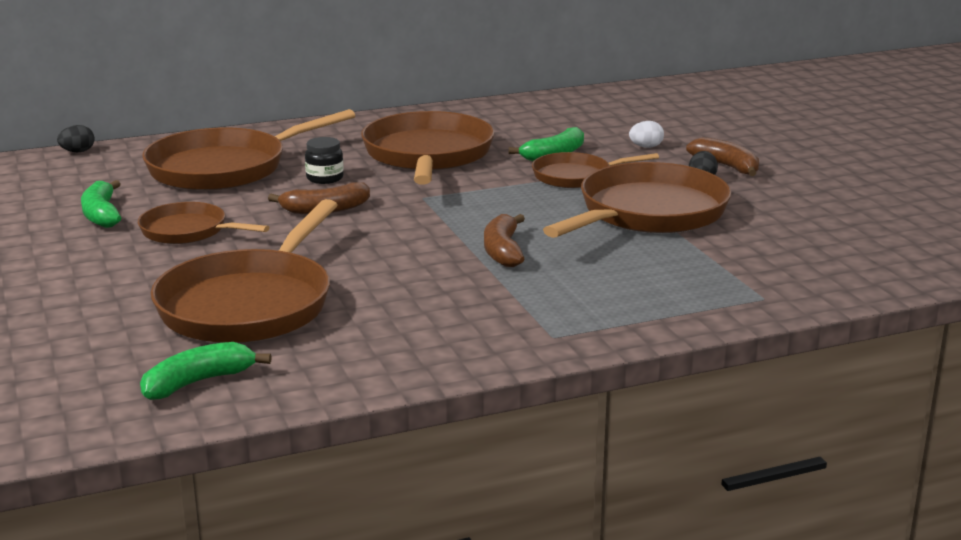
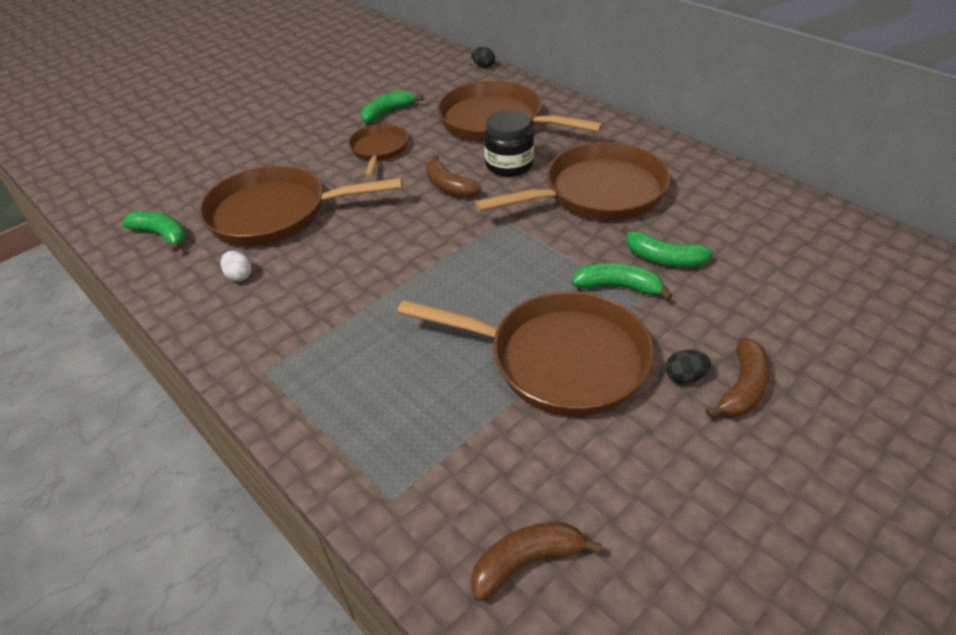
camera: 70 degrees right, 20 degrees up
(325, 178) = (509, 165): black jar -> black jar, size x1.60
(503, 251) = (418, 295): brown banana -> brown banana (526, 562)
(576, 176) = (618, 287): brown pan -> green banana
(646, 147) = (744, 311): white egg -> white egg (239, 276)

